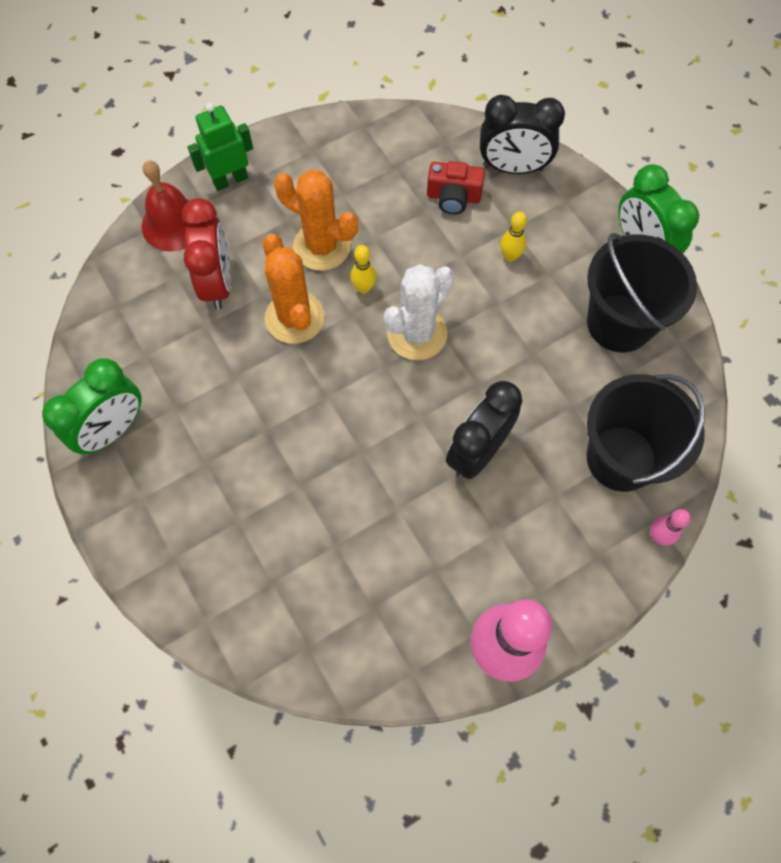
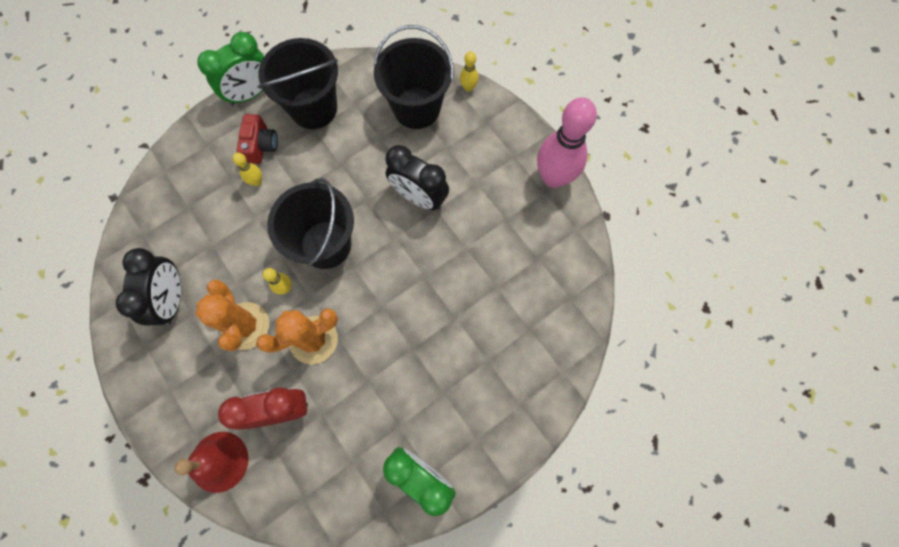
camera: 95 degrees left, 5 degrees up
(230, 180) = (173, 416): green robot -> none
(322, 246) = (245, 326): orange cactus -> orange cactus turned 45 degrees counterclockwise
(417, 334) = (326, 244): white cactus -> black bucket
(453, 197) = (200, 225): red camera -> red camera (261, 145)
(513, 168) = (173, 182): black clock -> black clock (172, 299)
(658, 536) = (468, 87): pink bowling pin -> yellow bowling pin

